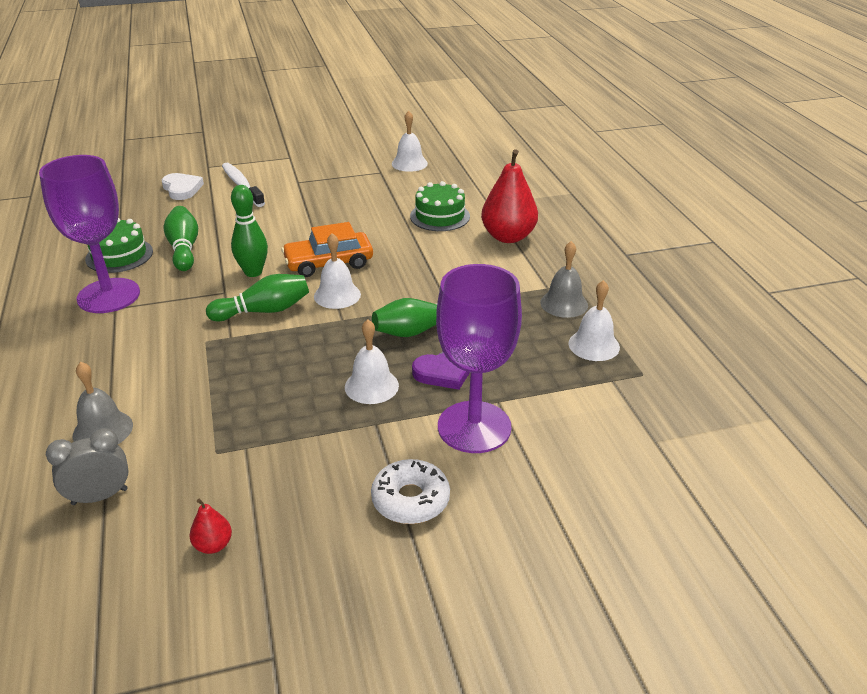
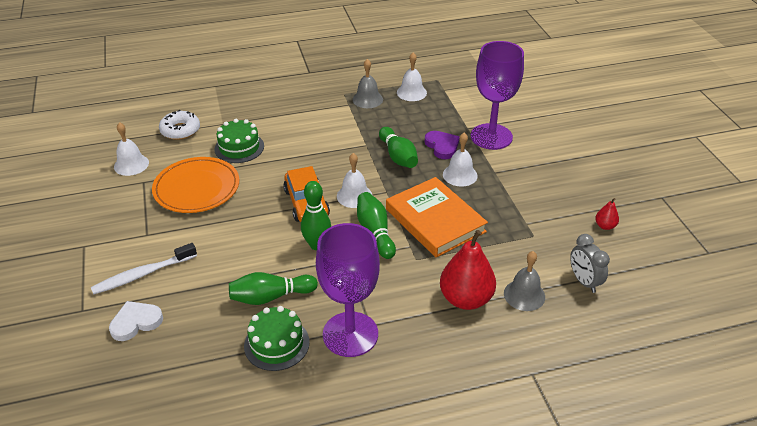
camera: 90 degrees left, 5 degrees up
(274, 358) = (435, 220): none -> orange book
(366, 199) = (197, 188): none -> orange plate
(410, 500) = (552, 158): white donut -> white donut (180, 130)
(508, 237) = (278, 116): red pear -> red pear (466, 299)

